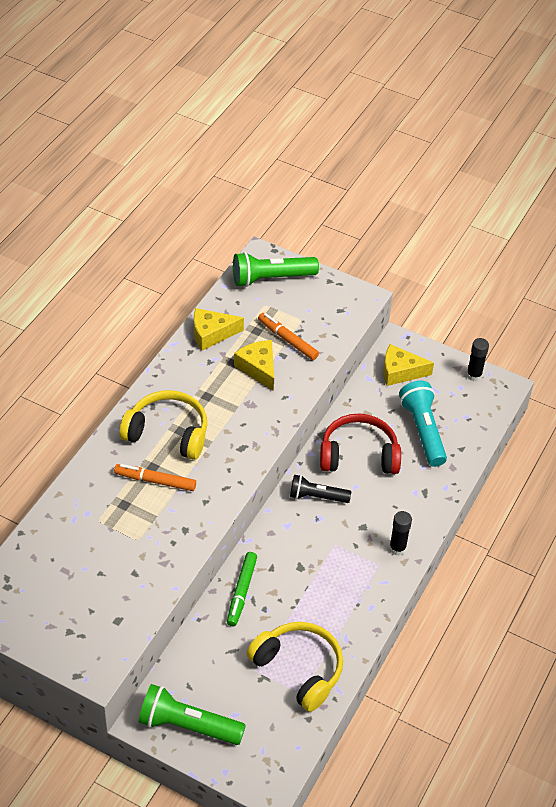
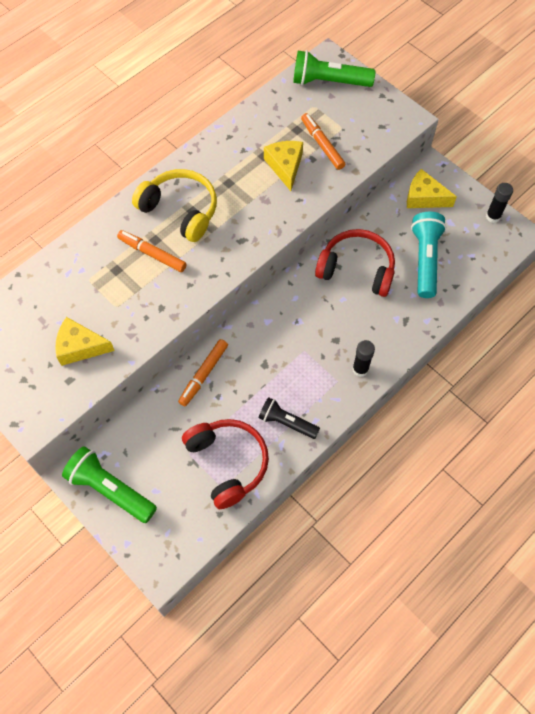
camera: 20 degrees right, 15 degrees up
(211, 334) = (255, 124): yellow cheese -> yellow cheese (80, 347)
(242, 592) = (204, 374): green marker -> orange marker
(299, 669) = (228, 463): yellow headphones -> red headphones
(317, 497) = (304, 300): black flashlight -> black flashlight (287, 422)

